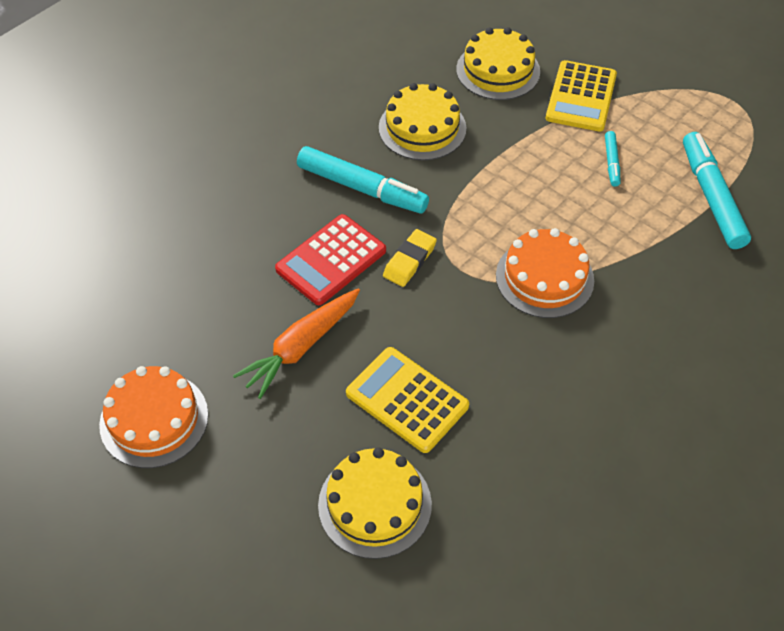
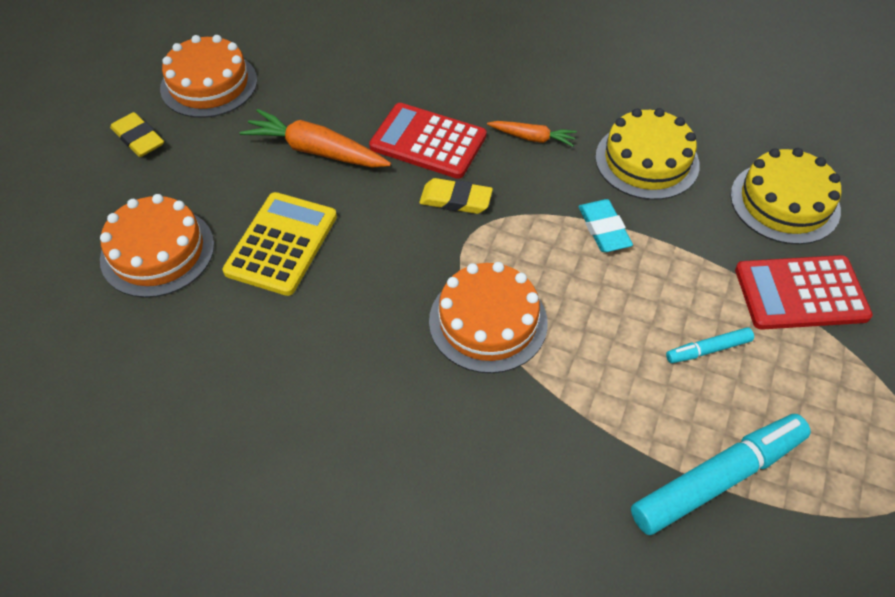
camera: 70 degrees right, 0 degrees up
(205, 499) = (138, 138): none -> yellow eraser
(362, 188) = (532, 138): turquoise marker -> orange carrot
(374, 504) = (157, 251): yellow cake -> orange cake
(481, 178) = (604, 229): none -> turquoise eraser
(581, 97) = (800, 293): yellow calculator -> red calculator

